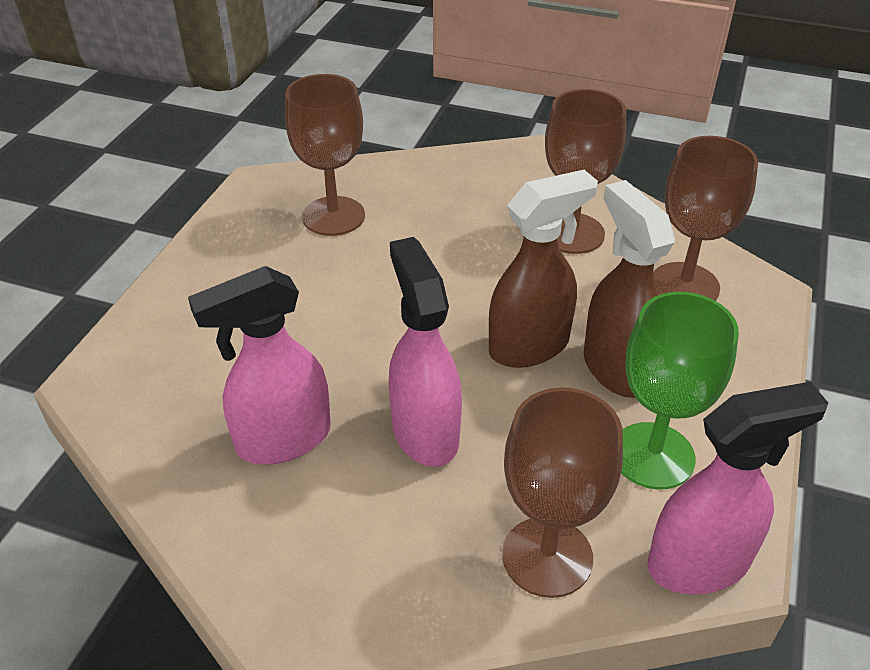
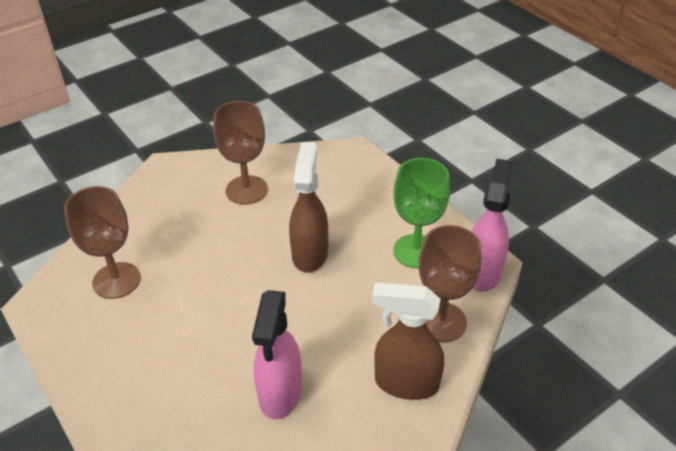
camera: 55 degrees left, 0 degrees up
(425, 432) = (329, 327): pink spray bottle -> none
(616, 368) = (354, 231): brown spray bottle -> brown spray bottle (405, 383)
(684, 286) = (325, 174): brown goblet -> none

